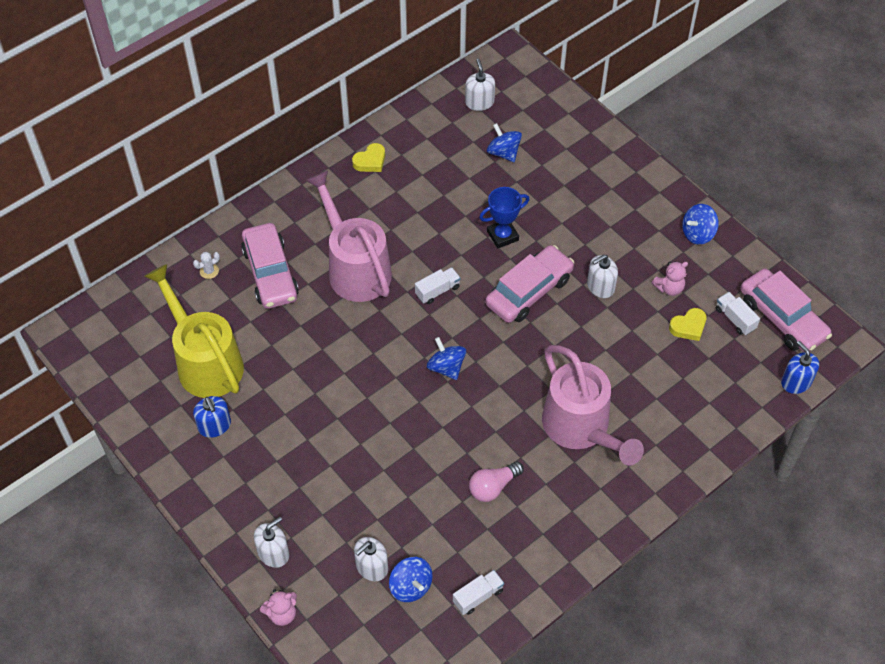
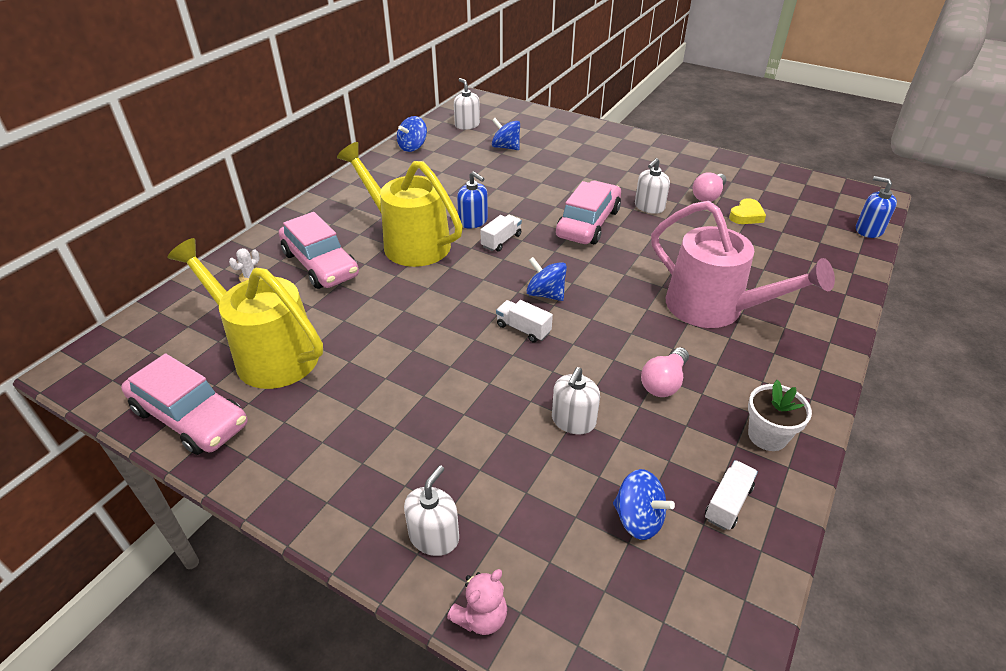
camera: 20 degrees left, 15 degrees down
(214, 425) = (300, 412): blue soap dispenser -> blue soap dispenser (473, 221)
(355, 267) = (409, 242): pink watering can -> yellow watering can
(370, 161) = (388, 172): yellow heart -> none
(371, 567) = (575, 511): white soap dispenser -> white soap dispenser (573, 421)
(502, 236) = (538, 194): blue trophy -> none
(541, 557) = (767, 436): none -> white flower pot
(669, 288) = (708, 196): pink teddy bear -> pink light bulb
(698, 233) = (701, 161): blue spinning top -> blue spinning top (413, 147)
(735, 319) = (779, 202): white truck -> white truck (523, 329)
(782, 318) = (816, 194): pink car -> pink car (190, 417)

